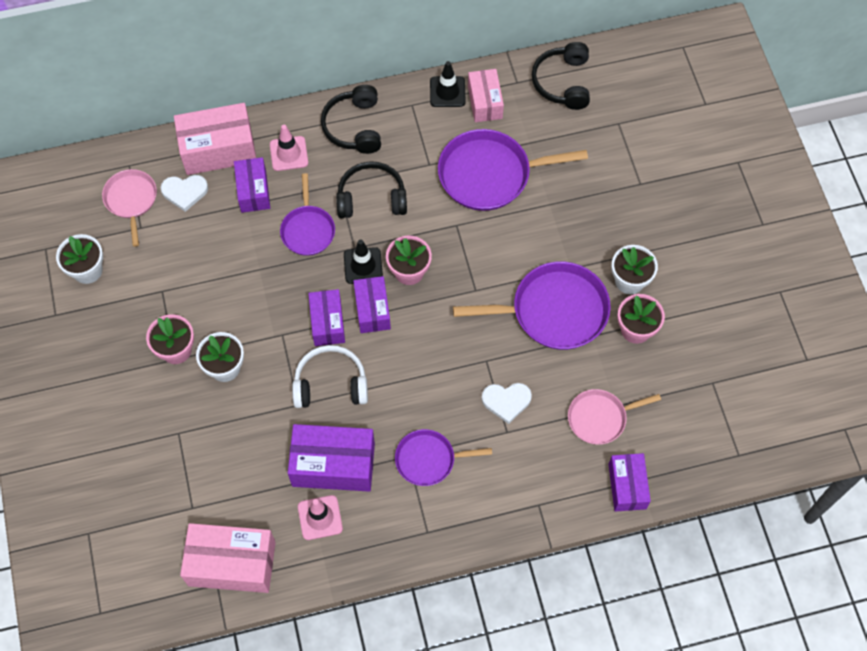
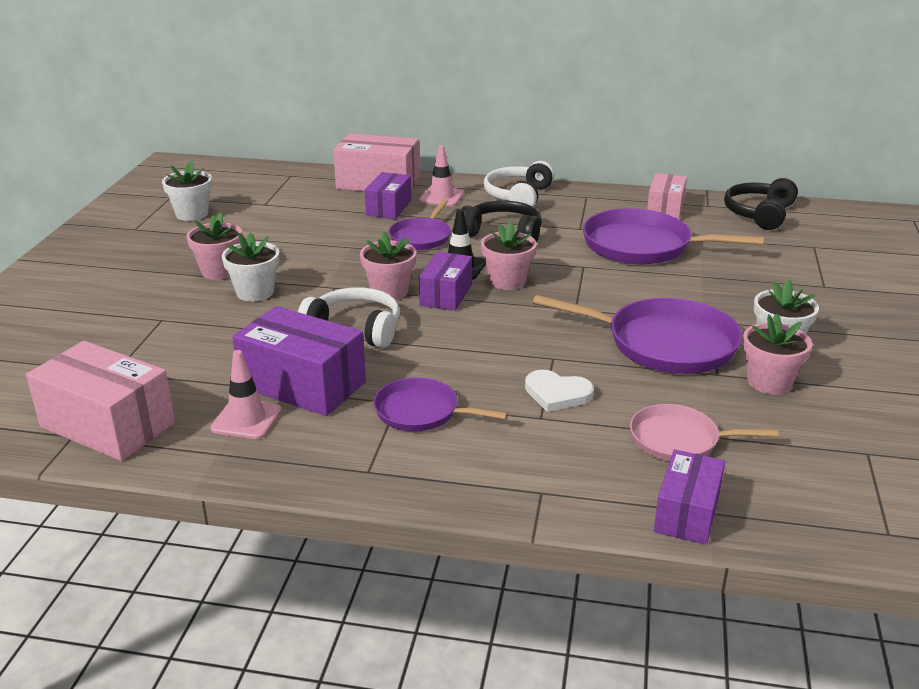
camera: 25 degrees right, 35 degrees down
(131, 200) = (273, 190): pink pan -> none
(185, 192) = (324, 196): white heart -> none
(327, 323) = (389, 291): purple box -> pink flower pot
(354, 127) = (518, 196): black headphones -> white headphones
(447, 92) = (629, 197): black traffic cone -> none

